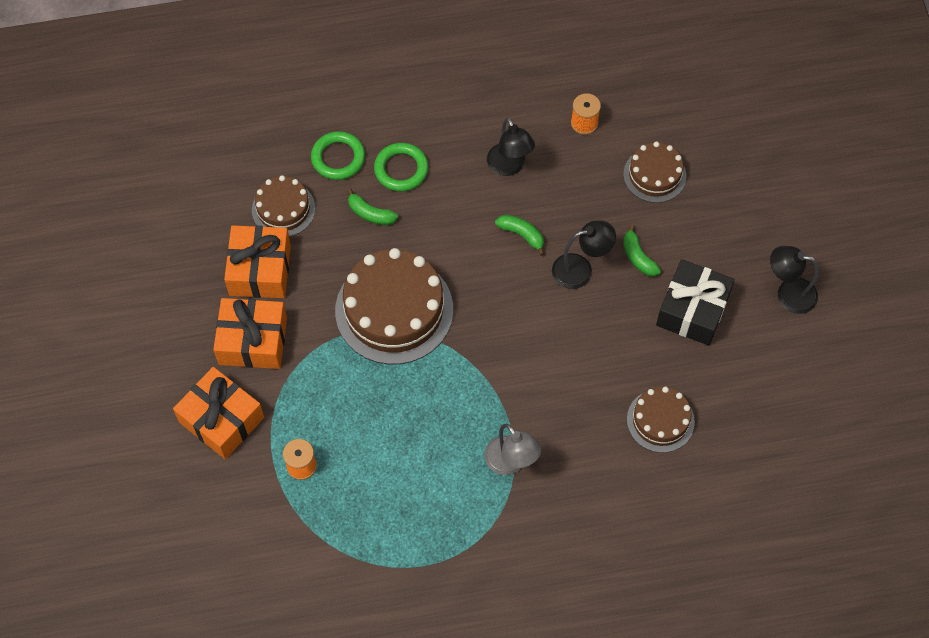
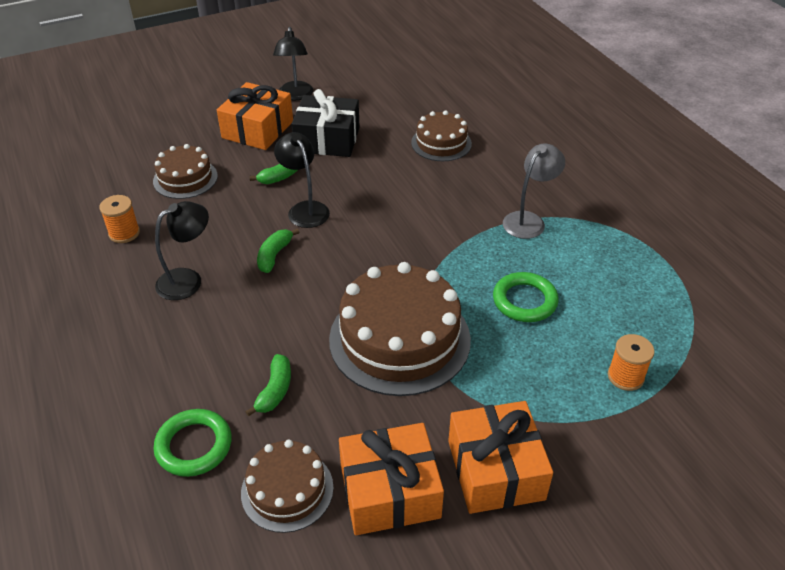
camera: 105 degrees left, 20 degrees down
(221, 420) = (617, 473): orange gift -> orange gift (258, 129)
(401, 169) = (204, 374): green ring -> green ring (524, 301)

